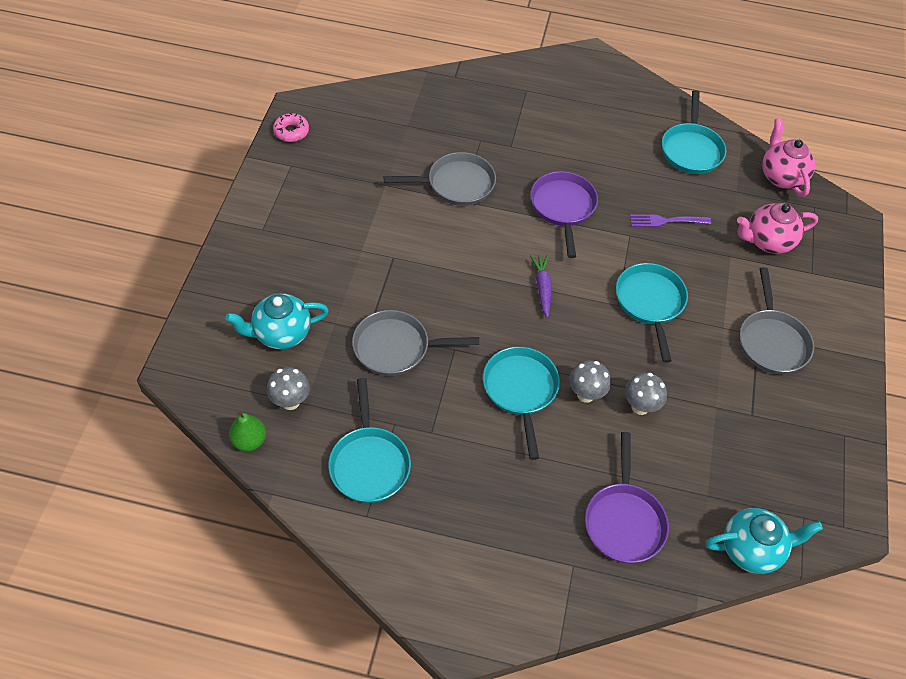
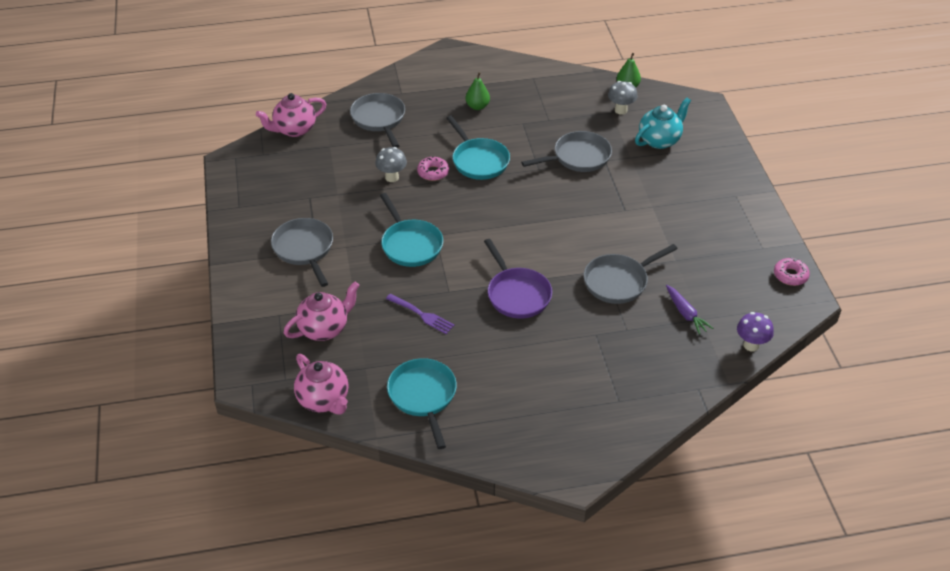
camera: 160 degrees right, 10 degrees down
(369, 463) = (549, 99): turquoise pan -> none
(383, 91) = (751, 345): none -> purple mushroom
(476, 489) = (477, 106): none -> green pear
(542, 288) = (499, 227): purple carrot -> purple carrot (685, 313)
(585, 394) = (433, 172): grey mushroom -> pink donut
(624, 520) = (379, 119): purple pan -> grey pan
(666, 221) = (422, 315): purple fork -> purple fork turned 60 degrees clockwise
(752, 549) = (294, 130): turquoise teapot -> pink teapot

